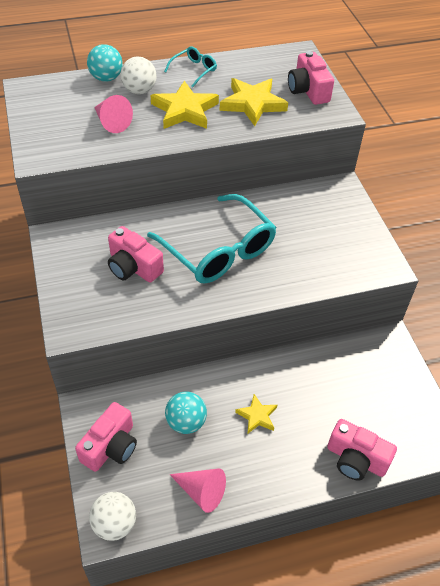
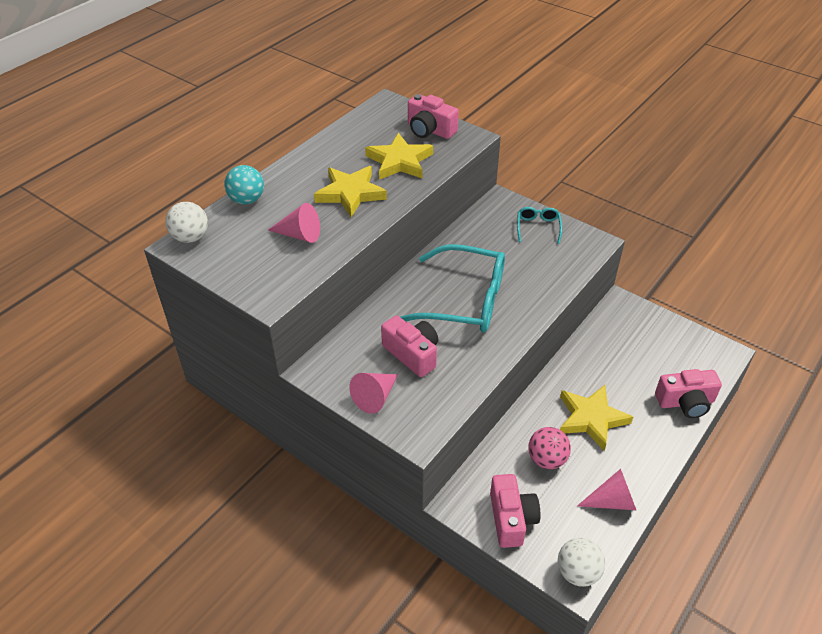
camera: 35 degrees left, 5 degrees down
(72, 282) = (375, 397): none -> pink cone
(133, 267) = (412, 354): pink camera -> pink camera turned 135 degrees counterclockwise
(139, 90) = (291, 196): white ball -> white ball (190, 237)
(186, 422) = (547, 459): turquoise ball -> pink ball
(194, 70) = (317, 157): turquoise glasses -> turquoise glasses (538, 227)
(257, 416) = (591, 418): yellow star -> yellow star, size x1.79

